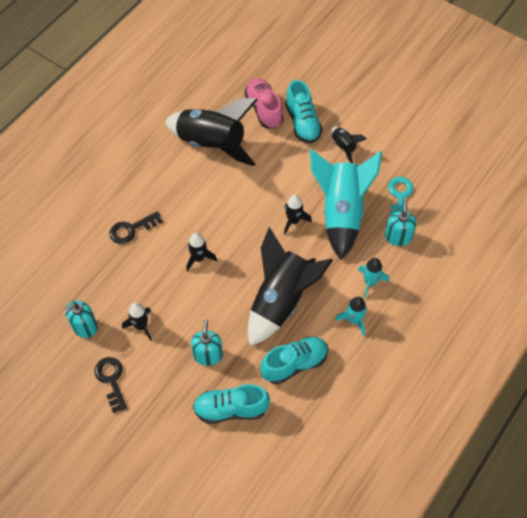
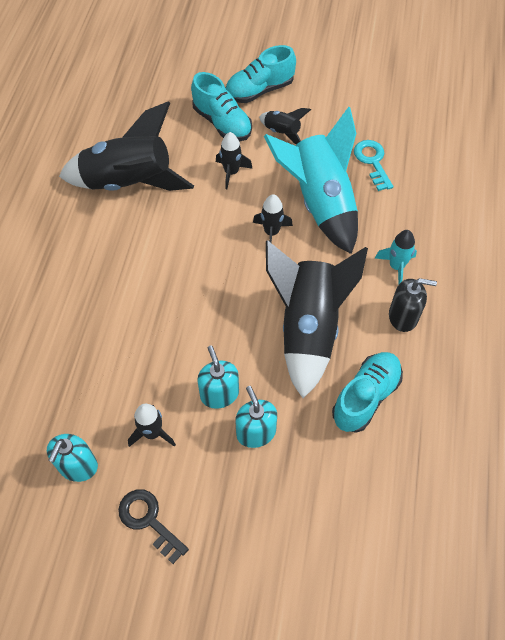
camera: 25 degrees left, 0 degrees up
(131, 229) = (80, 318): black key -> none
(198, 258) = (182, 319): black rocket -> black rocket (231, 172)
(231, 409) = (321, 488): turquoise shoe -> turquoise shoe (259, 90)
(264, 109) = (170, 124): pink shoe -> none
(354, 320) = (403, 316): turquoise rocket -> black soap dispenser
(398, 237) = (397, 205): turquoise soap dispenser -> turquoise soap dispenser (219, 394)

